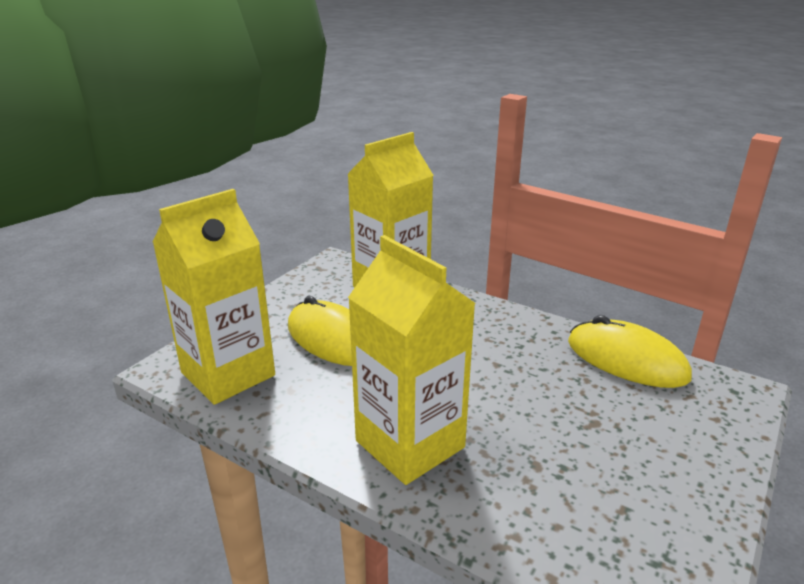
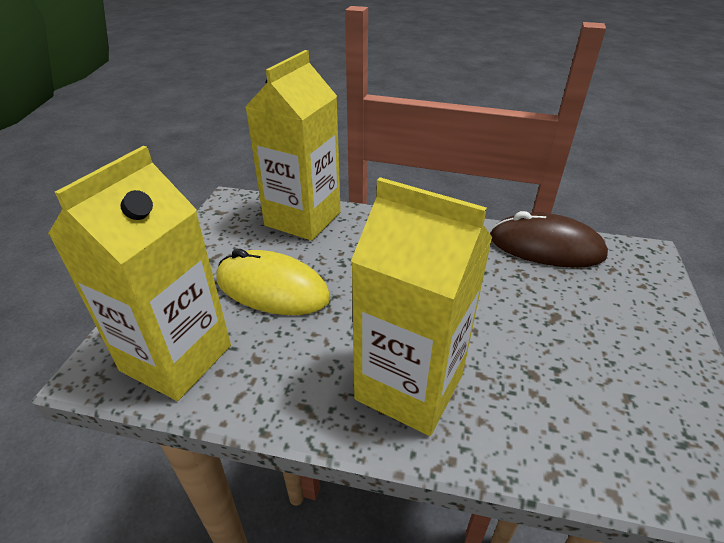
camera: 20 degrees left, 10 degrees up
(626, 360) = (546, 247): yellow mouse -> brown mouse

